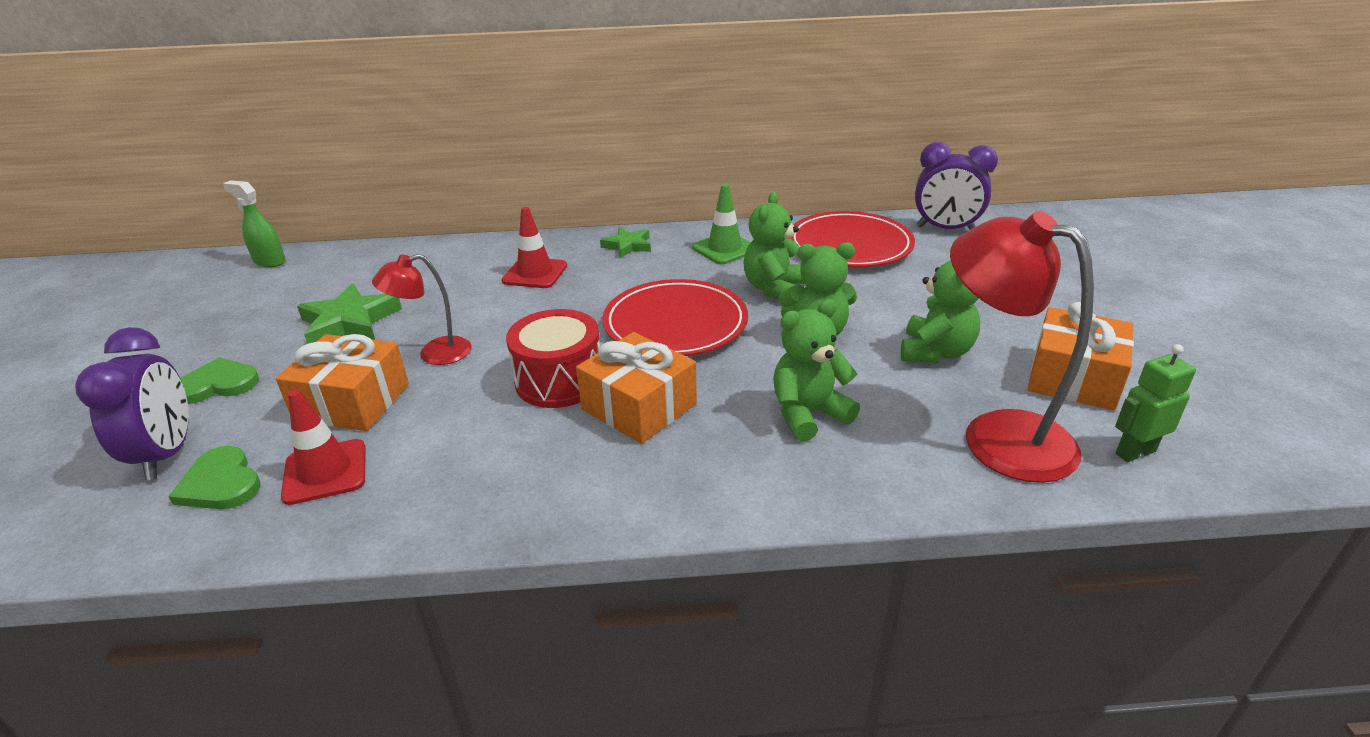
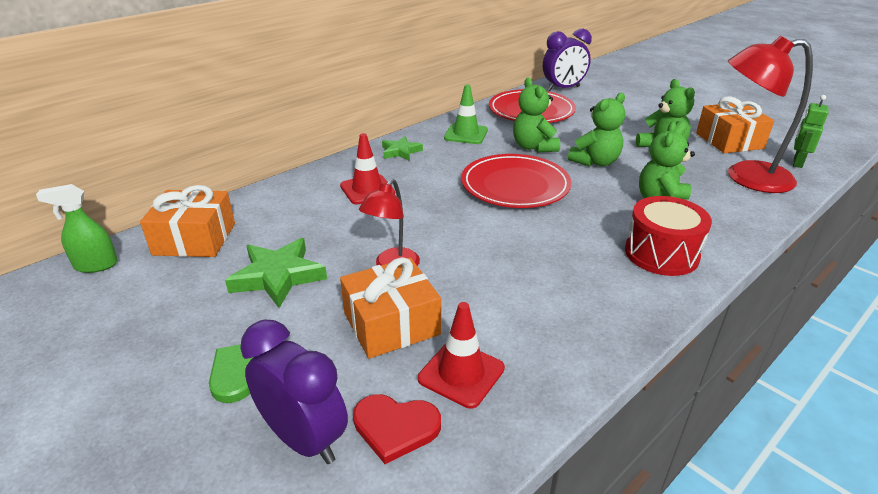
camera: 40 degrees left, 0 degrees up
(220, 483) = (395, 427): green heart -> red heart
(559, 380) = (507, 244): red drum -> red drum (661, 254)
(639, 406) = (578, 237): orange gift -> orange gift (195, 239)

